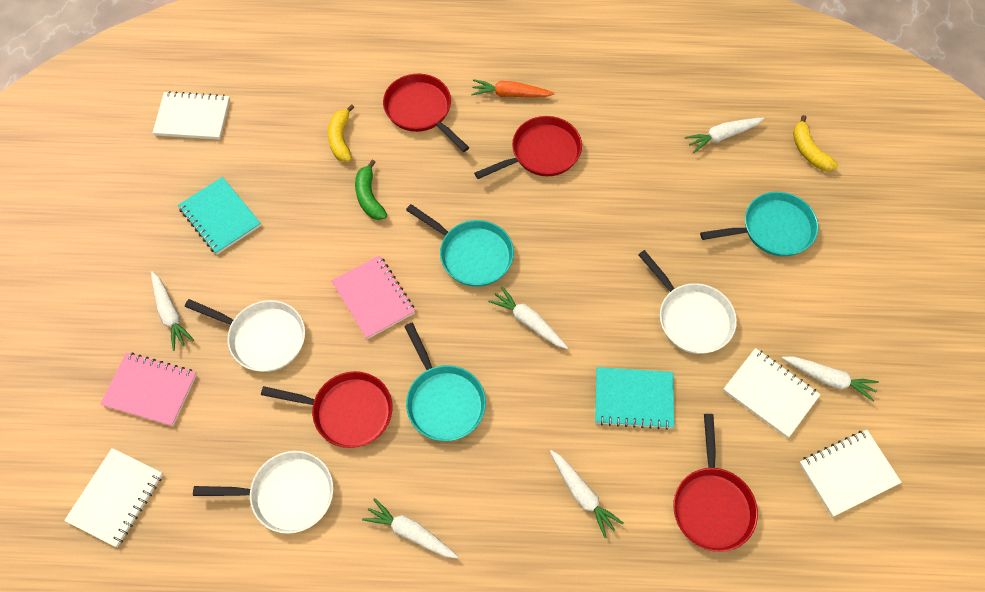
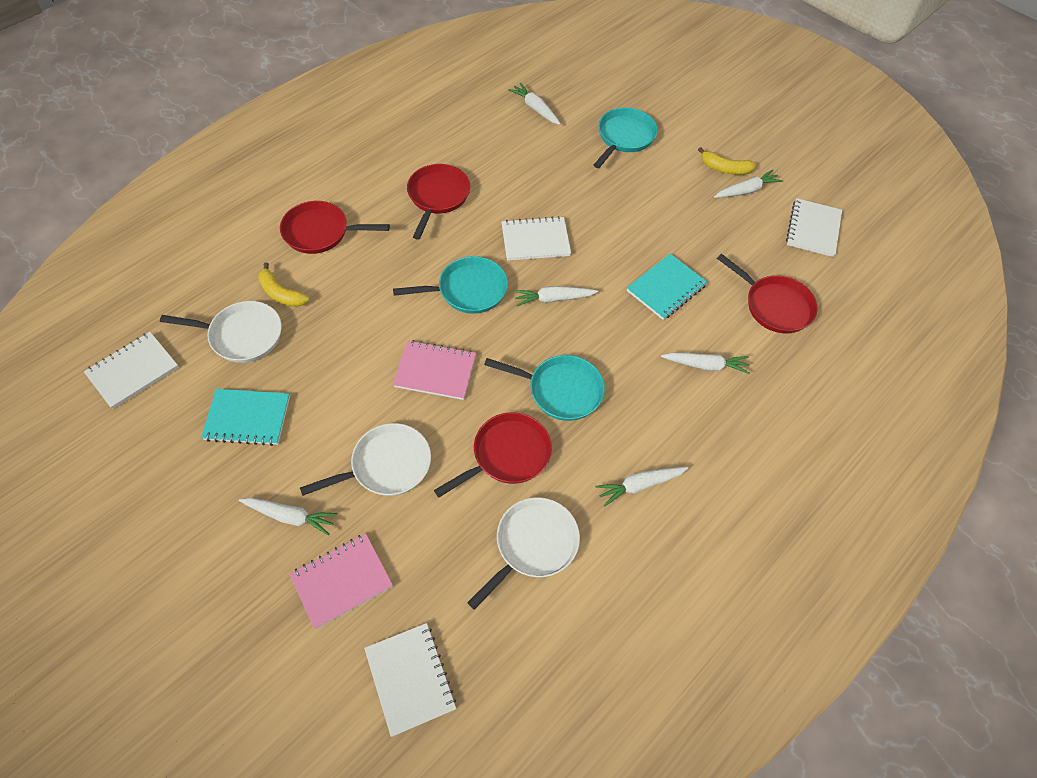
camera: 50 degrees left, 5 degrees down
(369, 197) = (351, 313): green banana -> none
(510, 94) = (372, 178): orange carrot -> none
(691, 318) = (641, 218): white pan -> white pan (242, 335)
(722, 136) = (535, 109): white carrot -> white carrot turned 120 degrees clockwise
(770, 393) = (729, 222): white notebook -> white notebook (535, 240)
(809, 151) = (592, 83): yellow banana -> yellow banana (725, 169)

